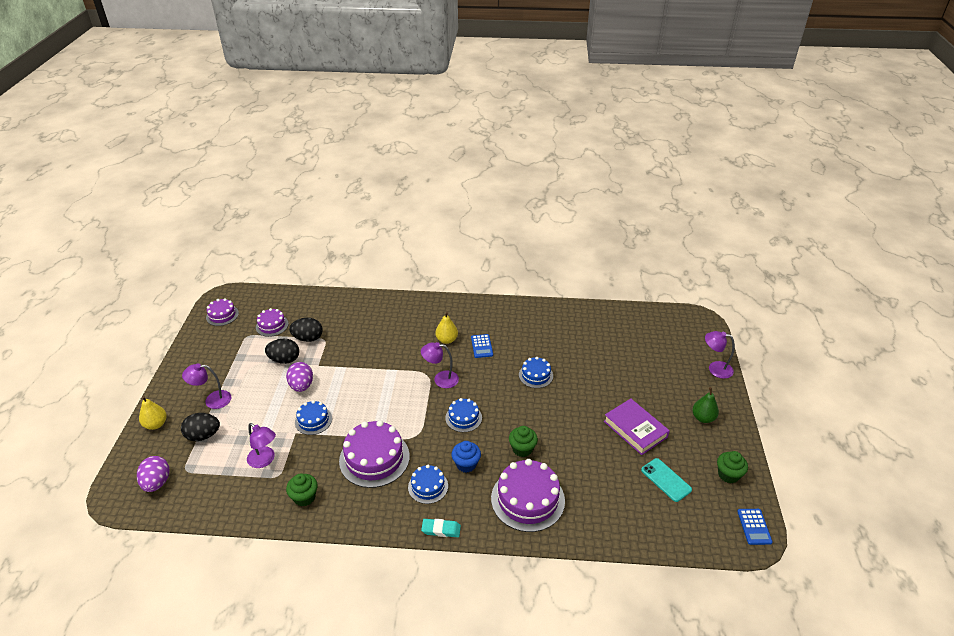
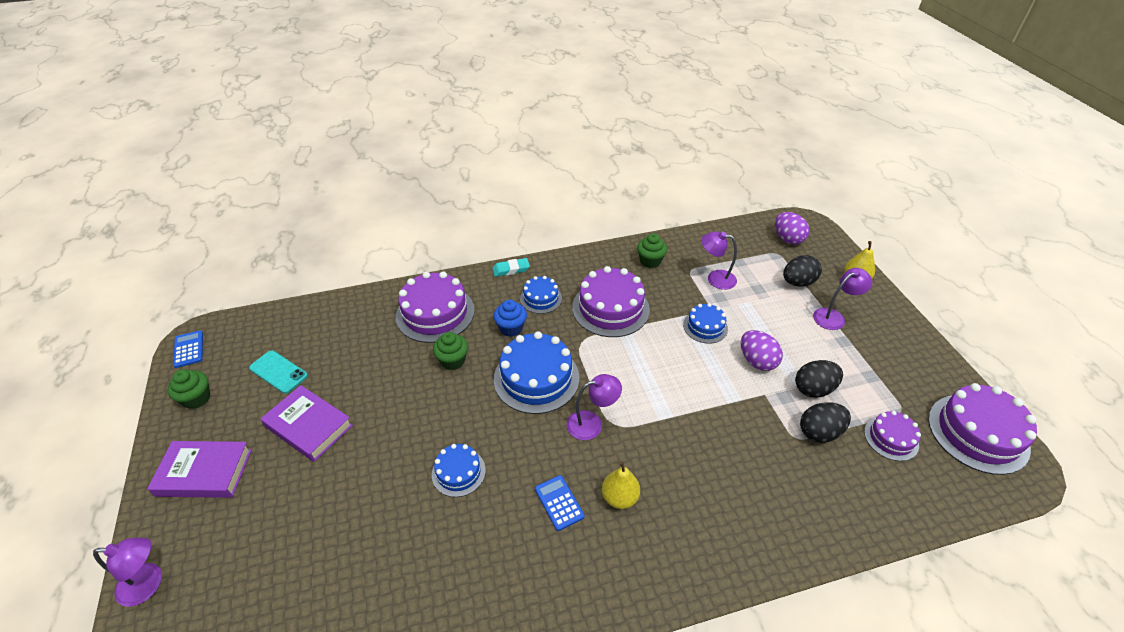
camera: 160 degrees right, 5 degrees up
(222, 315) = (978, 433): purple cake -> purple cake, size x1.81
(463, 418) = (536, 378): blue cake -> blue cake, size x1.81
(703, 418) = (204, 472): green pear -> purple book

